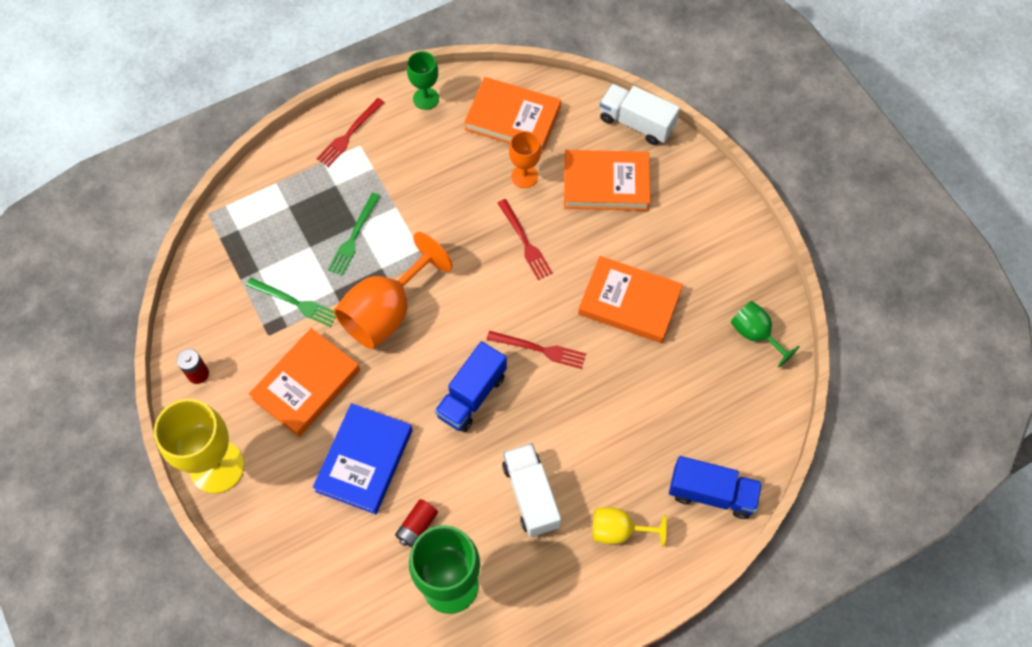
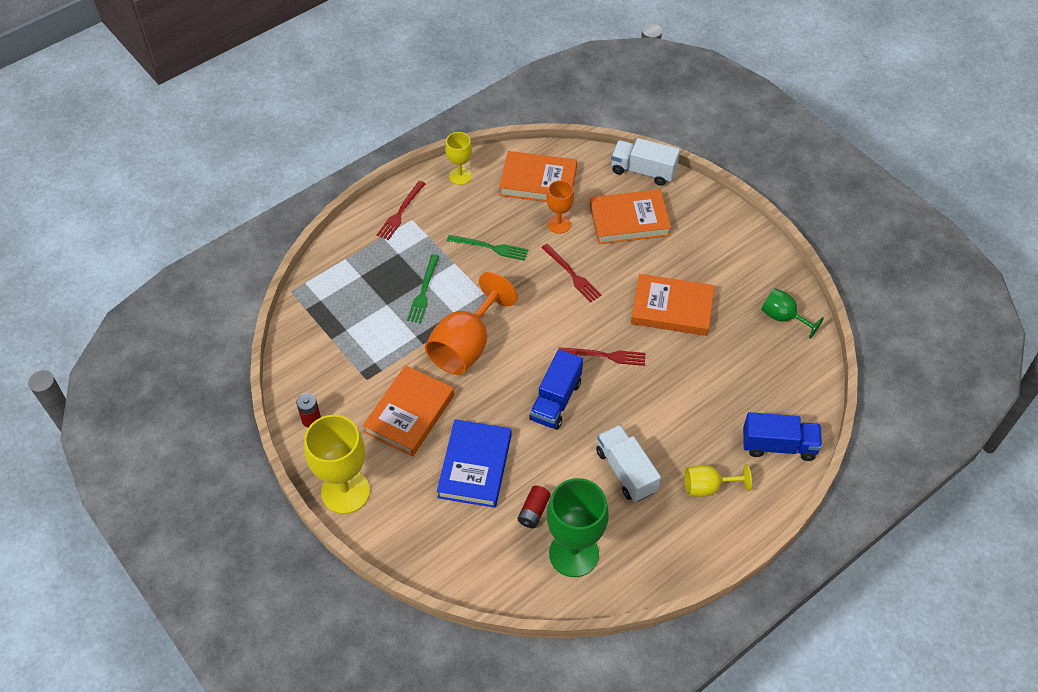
camera: 10 degrees left, 10 degrees down
(295, 302) = (384, 350): green fork -> green fork (490, 247)
(426, 98) = (460, 176): green goblet -> yellow goblet

